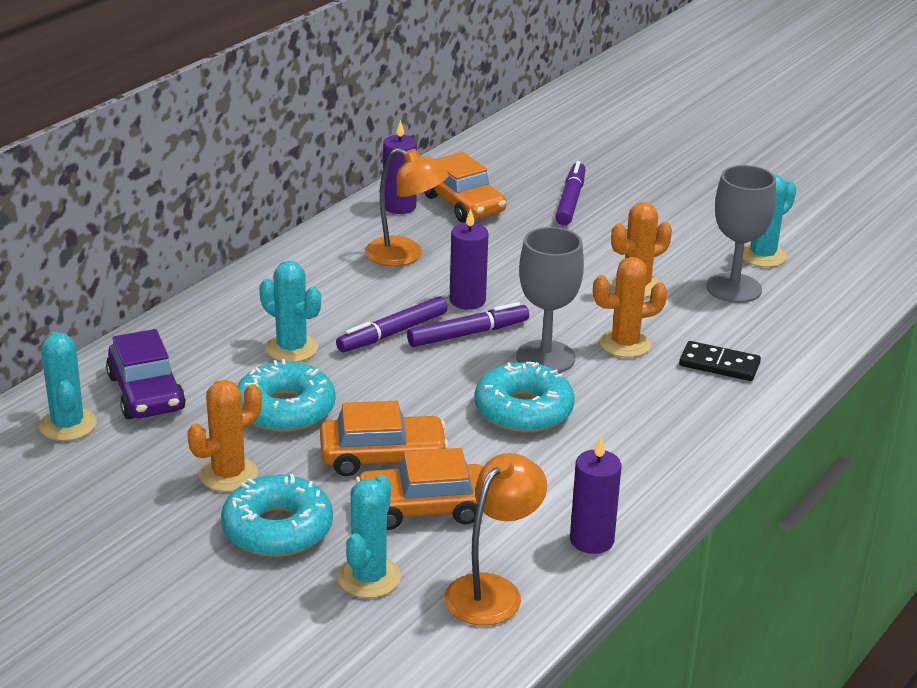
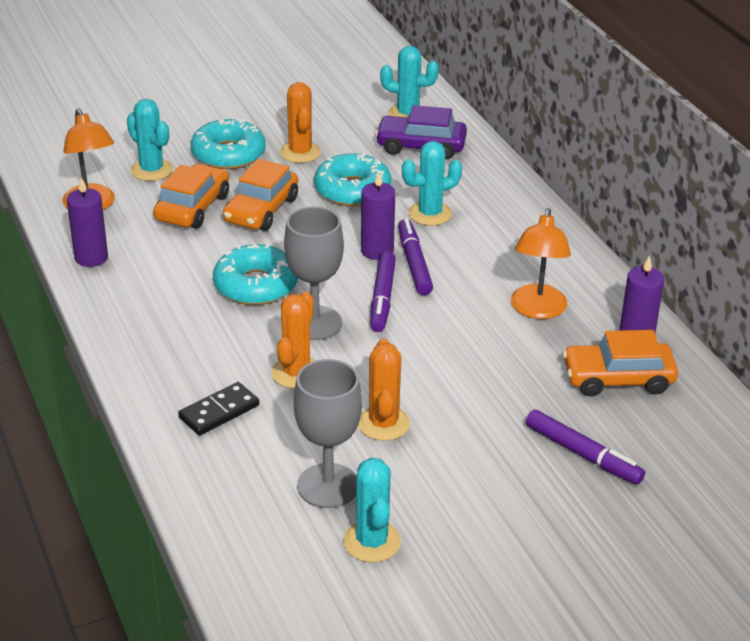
camera: 120 degrees right, 5 degrees up
(405, 255) = (537, 310): orange lamp -> orange lamp turned 45 degrees counterclockwise
(467, 300) = (434, 316): purple candle -> purple candle (377, 251)

